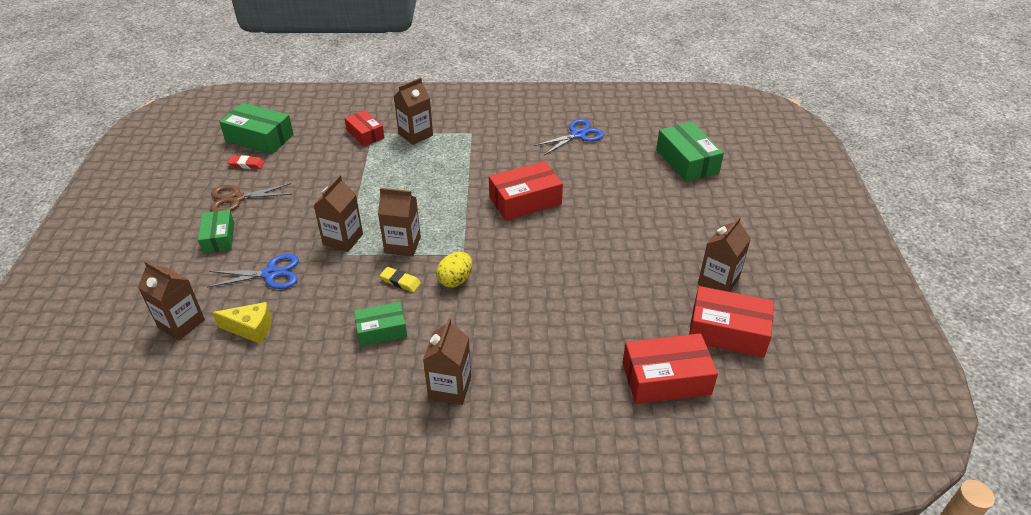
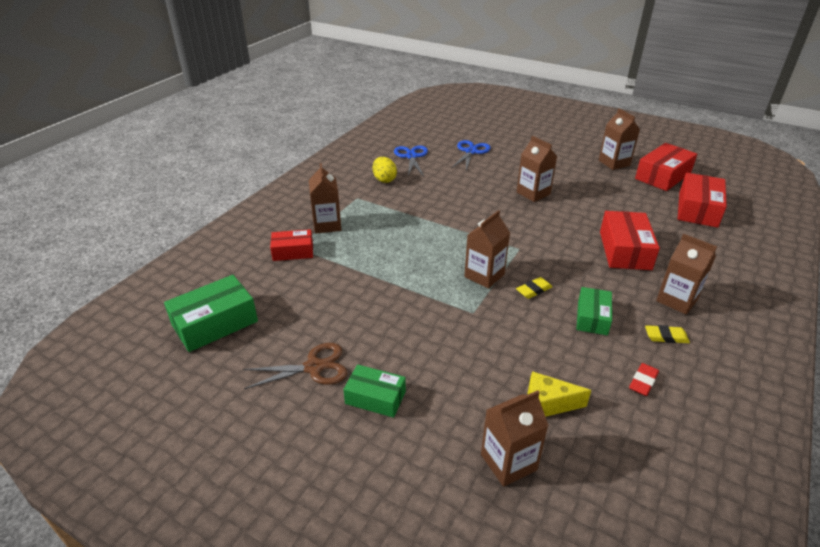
camera: 60 degrees left, 5 degrees down
(236, 198) = (314, 367): brown scissors -> brown scissors turned 120 degrees counterclockwise
(246, 164) = (256, 345): red eraser -> red eraser (643, 381)
(251, 329) = (547, 404): yellow cheese -> yellow cheese turned 120 degrees counterclockwise
(271, 274) = (469, 369): blue scissors -> blue scissors (471, 152)
(343, 239) = (449, 308): brown carton -> brown carton (533, 193)
(381, 389) = (666, 337): none -> yellow eraser
(455, 280) = (550, 261): yellow egg -> yellow egg (384, 179)
(525, 200) = (473, 202): red box -> red box (625, 250)
(687, 161) = (483, 132): green box -> none

